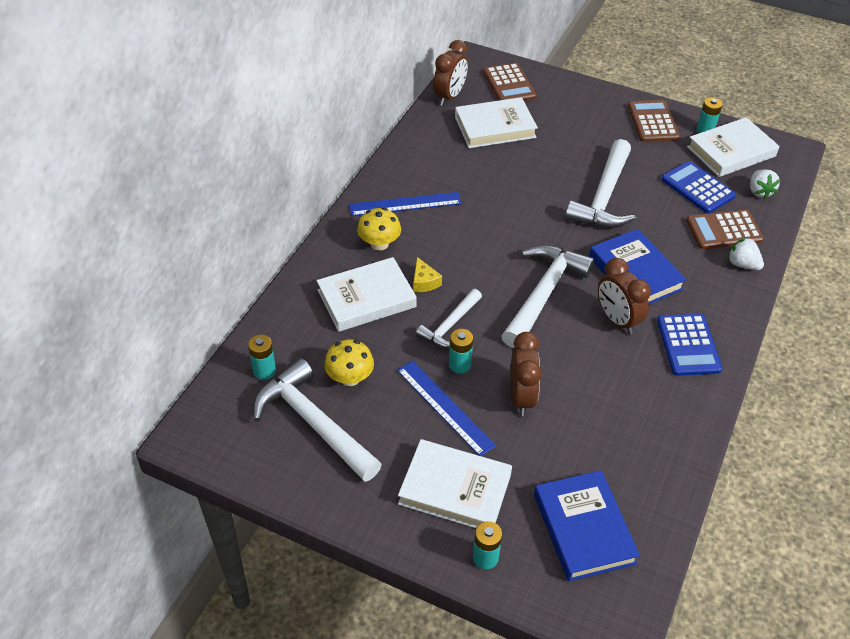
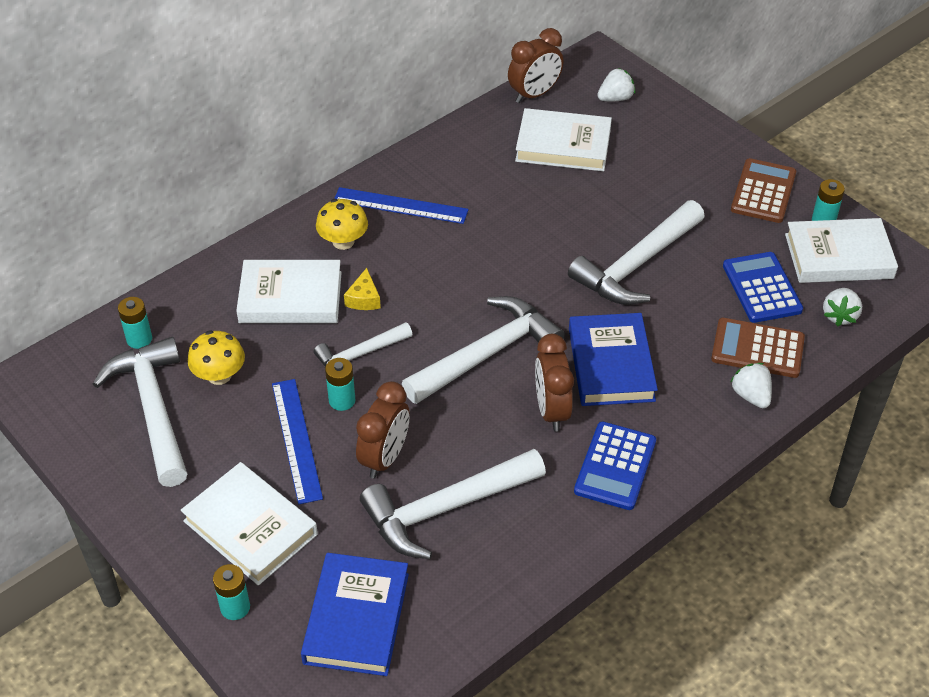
camera: 25 degrees right, 0 degrees up
(509, 84) = (615, 98): brown calculator -> white strawberry
(592, 420) = (445, 509): none -> white hammer

